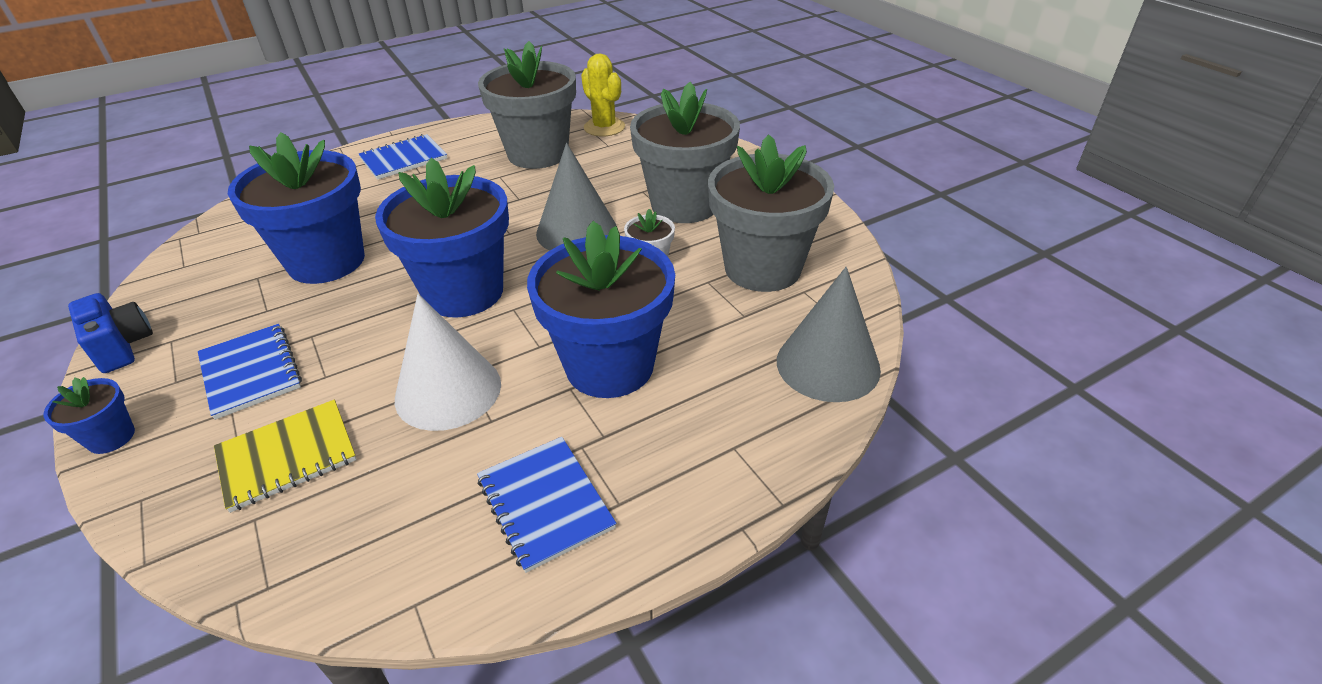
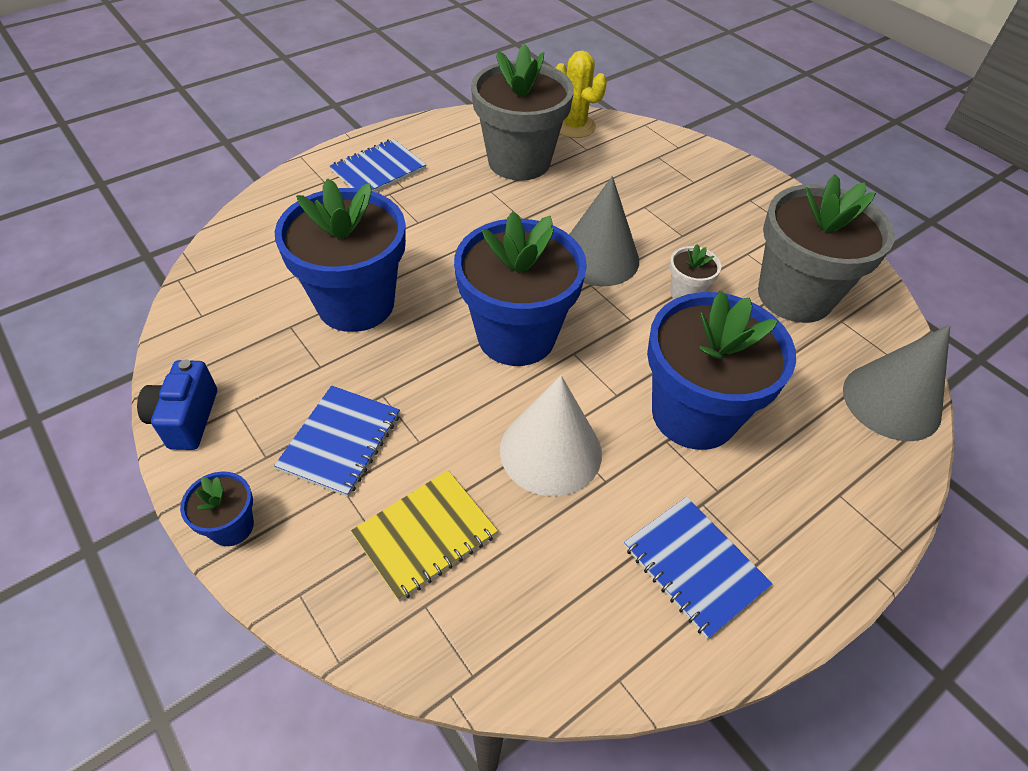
camera: 10 degrees left, 10 degrees up
(122, 347) = (186, 419): blue camera -> blue camera turned 135 degrees counterclockwise
(251, 372) = (340, 441): blue notebook -> blue notebook turned 60 degrees clockwise
(684, 205) = (692, 222): grey flower pot -> none

